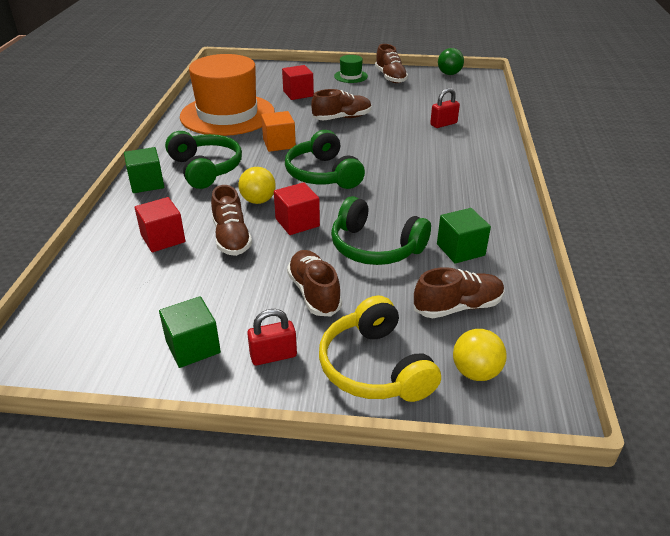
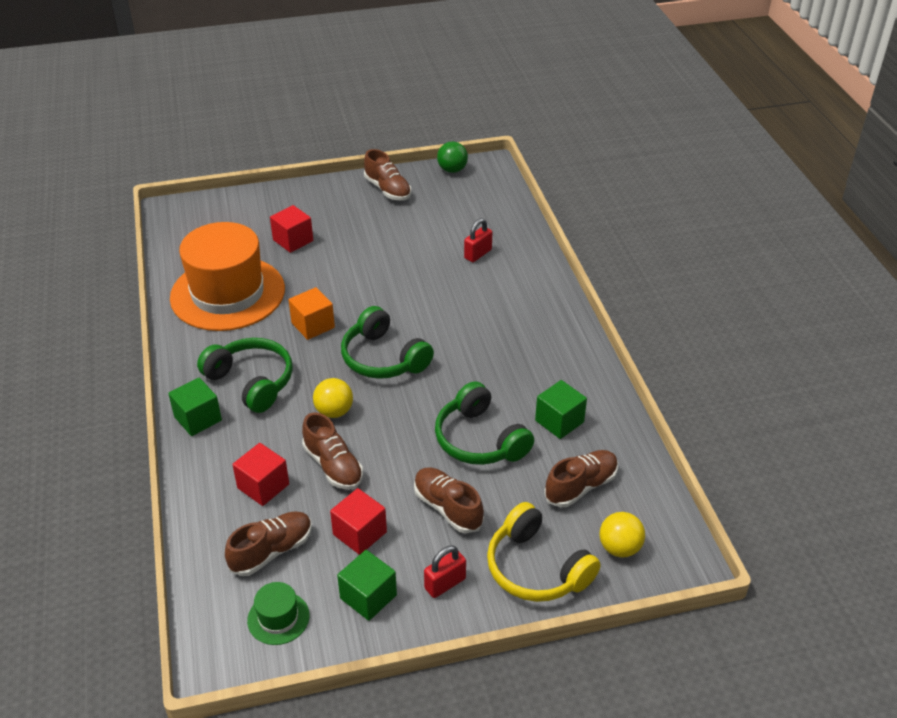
camera: 20 degrees left, 5 degrees up
(297, 222) = (389, 429): red cube -> red cube (360, 533)
(342, 118) = (363, 269): brown shoe -> brown shoe (272, 551)
(350, 76) = (340, 197): green hat -> green hat (278, 618)
(375, 247) = (479, 440): green headphones -> green headphones turned 45 degrees clockwise

